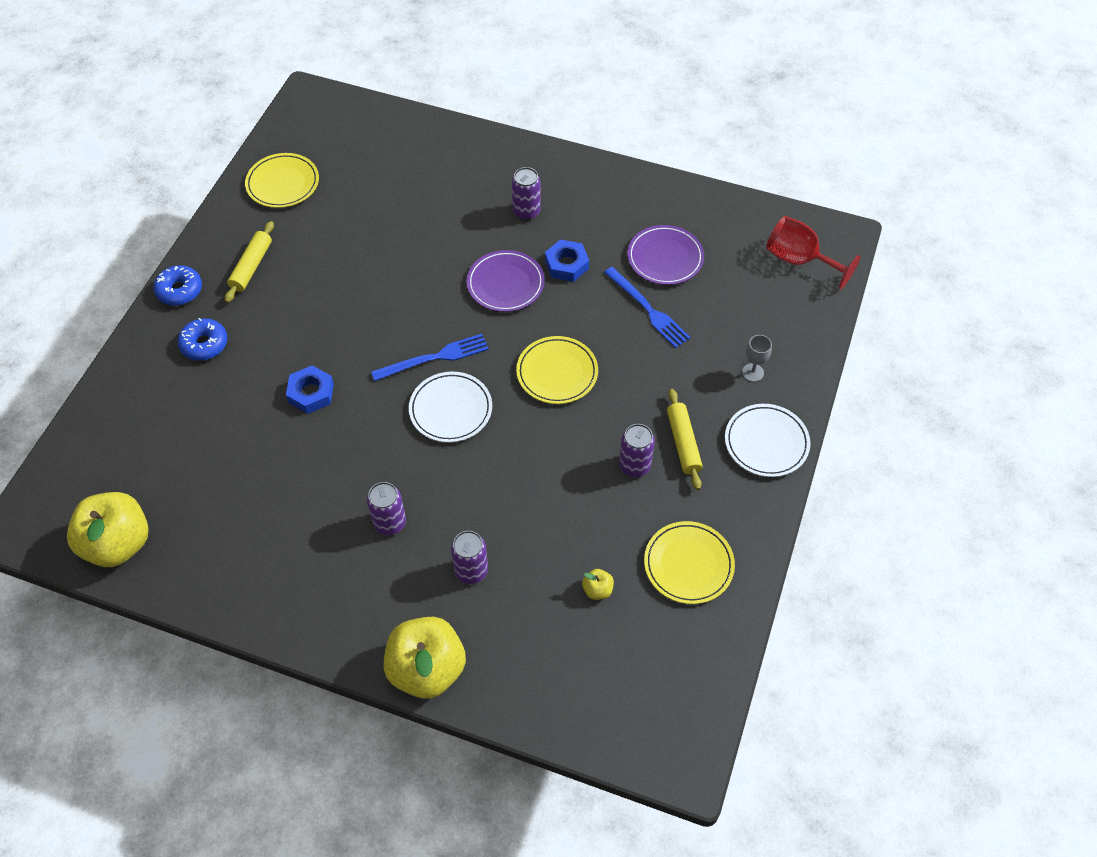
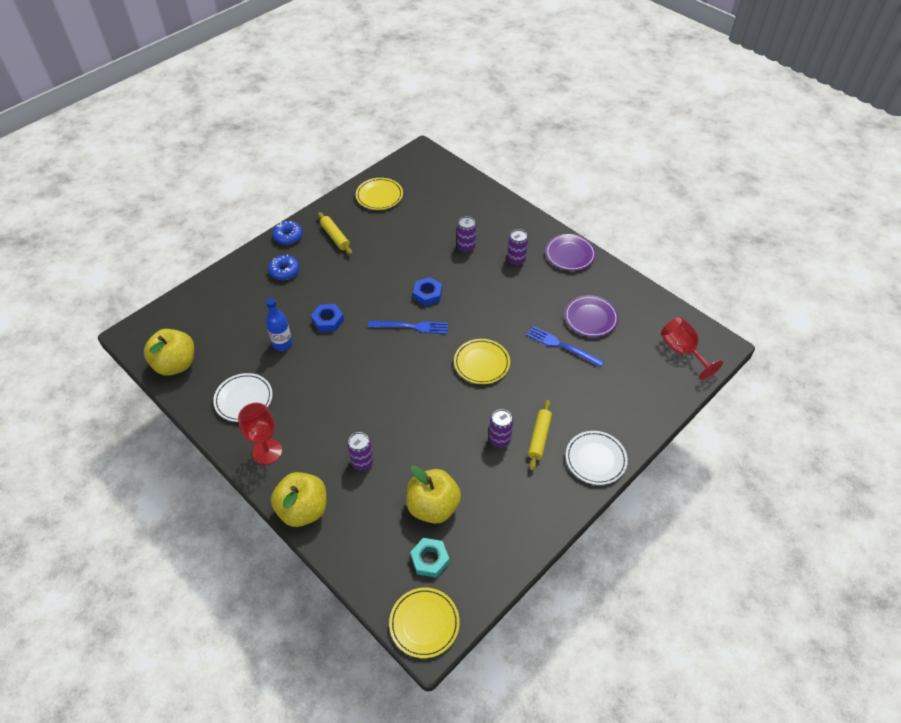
camera: 25 degrees right, 5 degrees down
(251, 267) = (335, 237): yellow rolling pin -> yellow rolling pin turned 75 degrees counterclockwise
(263, 452) = (282, 344): none -> blue bottle
(330, 612) = (267, 451): none -> red goblet
(390, 523) = (330, 413): purple can -> purple can (466, 247)
(451, 409) = (404, 361): white plate -> white plate (244, 399)
(505, 284) = (479, 298): purple plate -> purple plate (570, 254)
(566, 264) = (524, 300): blue nut -> blue nut (427, 294)
(597, 590) = (433, 506): yellow apple -> yellow apple, size x2.45
(630, 660) = (430, 559): none -> turquoise nut
(648, 309) = (561, 346): blue fork -> blue fork turned 135 degrees clockwise
(688, 564) = (500, 515): yellow plate -> yellow plate (424, 623)
(752, 372) = (610, 411): grey goblet -> none

